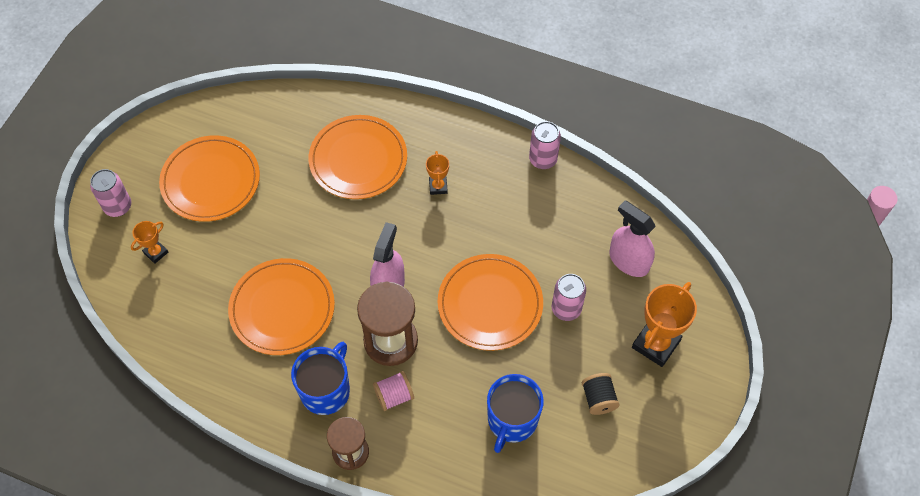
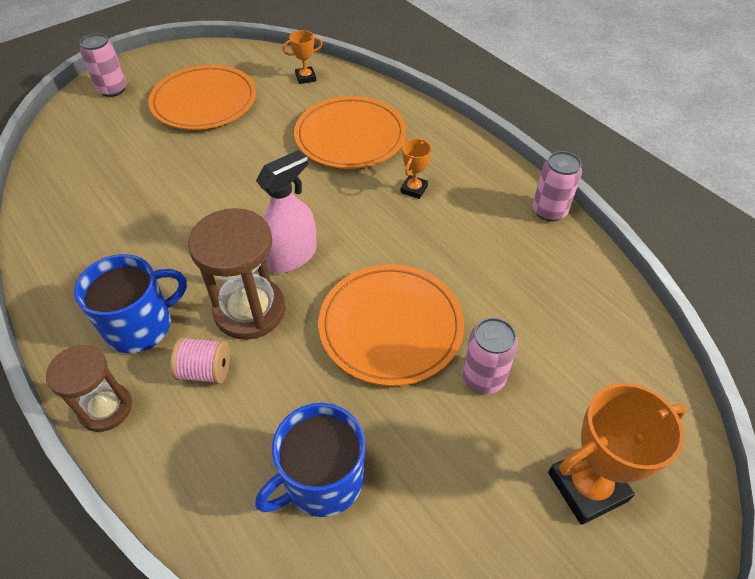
camera: 30 degrees right, 10 degrees down
(156, 252) = (107, 134): orange trophy -> orange trophy (305, 78)
(282, 308) = (170, 227): orange plate -> none
(598, 399) = (459, 518): black spool -> none
(628, 261) = (601, 361): pink spray bottle -> none

